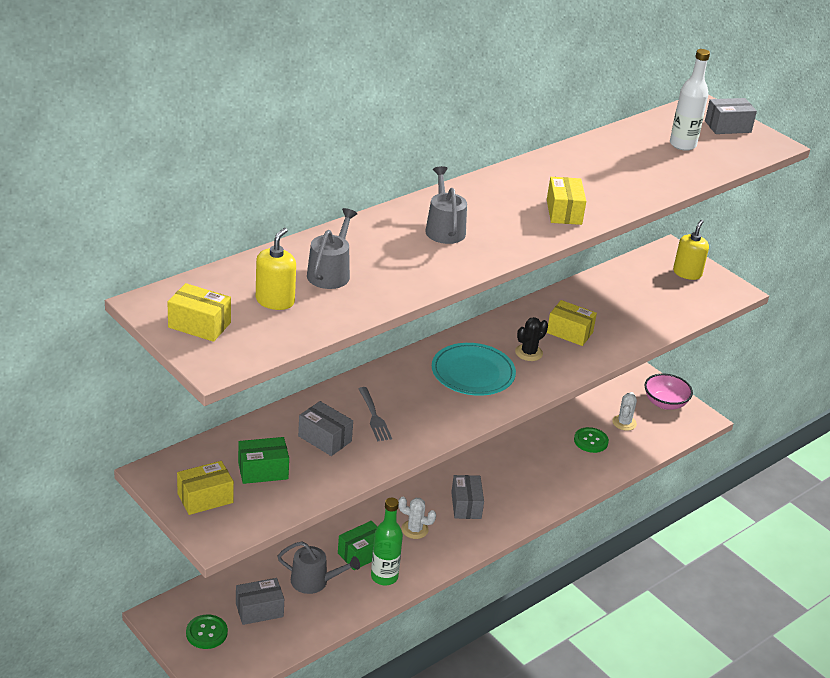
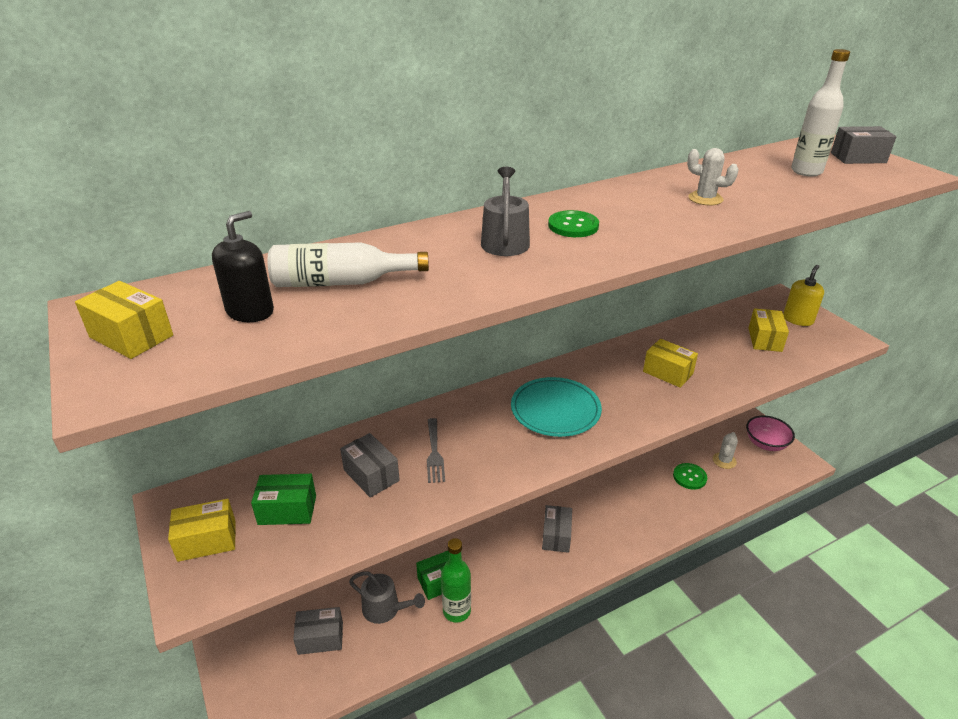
camera: 15 degrees right, 0 degrees up
(206, 633) = (259, 660): green button -> green button (573, 226)
(275, 301) = (250, 311): yellow soap dispenser -> black soap dispenser
(330, 273) = (341, 282): grey watering can -> white bottle
(414, 529) = (500, 558): white cactus -> white cactus (705, 199)
(528, 353) = (620, 391): black cactus -> none
(564, 212) = (657, 228): yellow box -> yellow box (765, 339)

